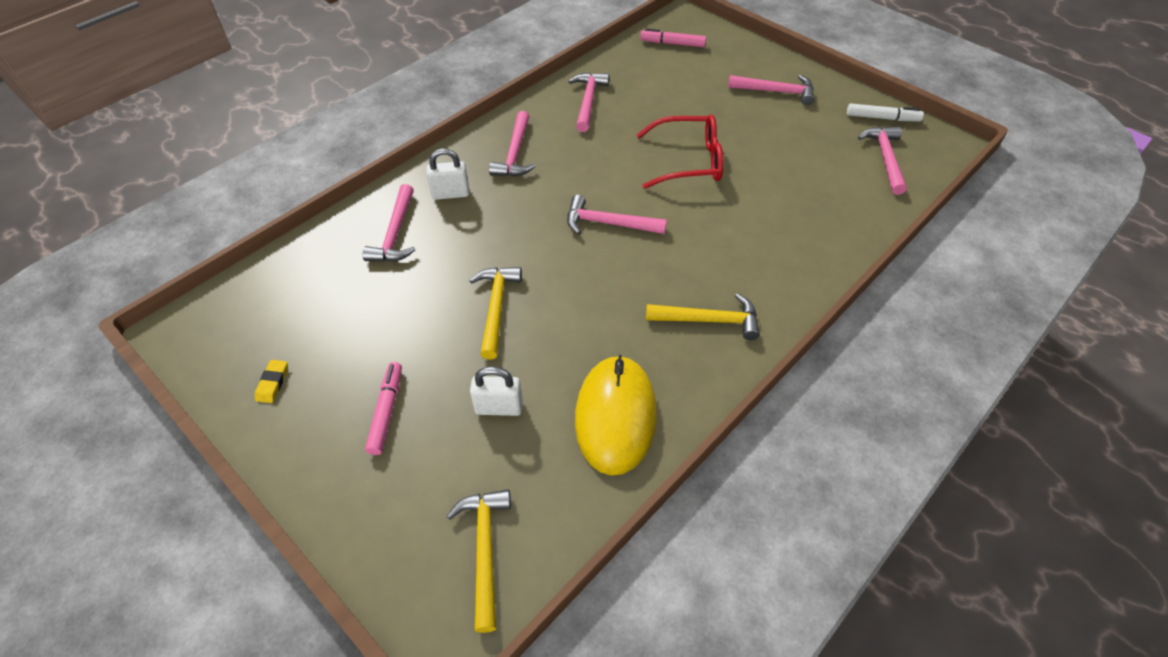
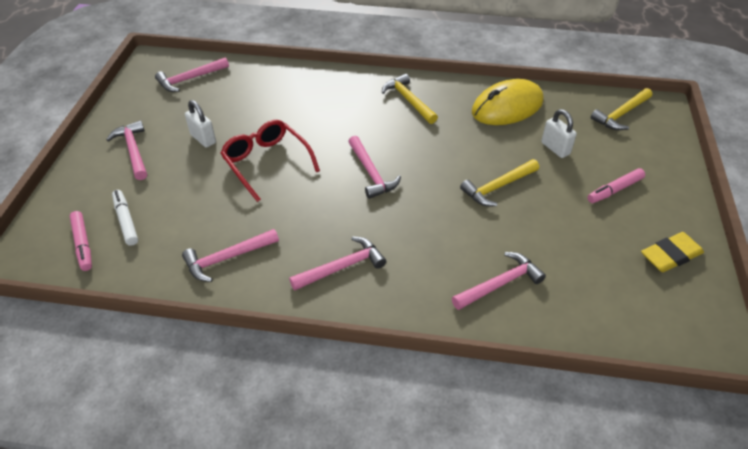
camera: 125 degrees left, 5 degrees down
(272, 383) = (670, 255): yellow eraser -> yellow eraser, size x1.81
(450, 194) = (427, 278): white padlock -> white padlock (203, 139)
(882, 118) = (138, 91): white marker -> white marker (126, 221)

